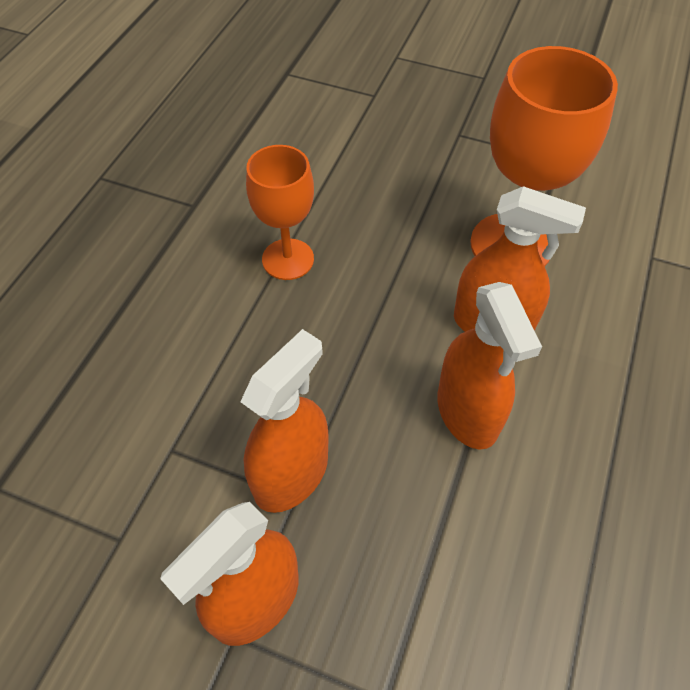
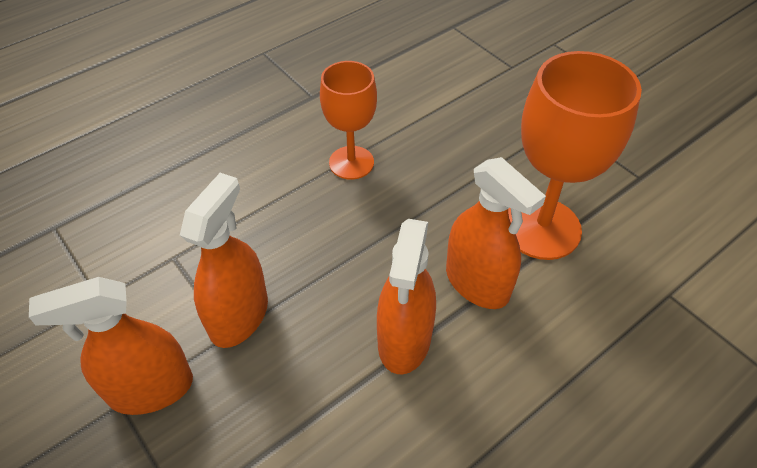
camera: 30 degrees right, 5 degrees down
(291, 474) = (239, 316): orange spray bottle -> orange spray bottle turned 45 degrees counterclockwise

